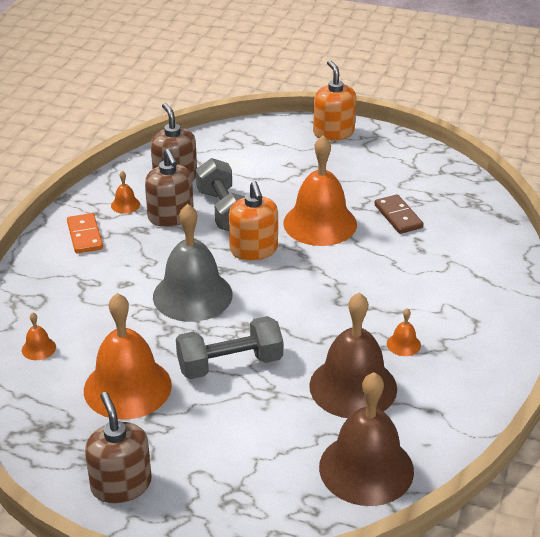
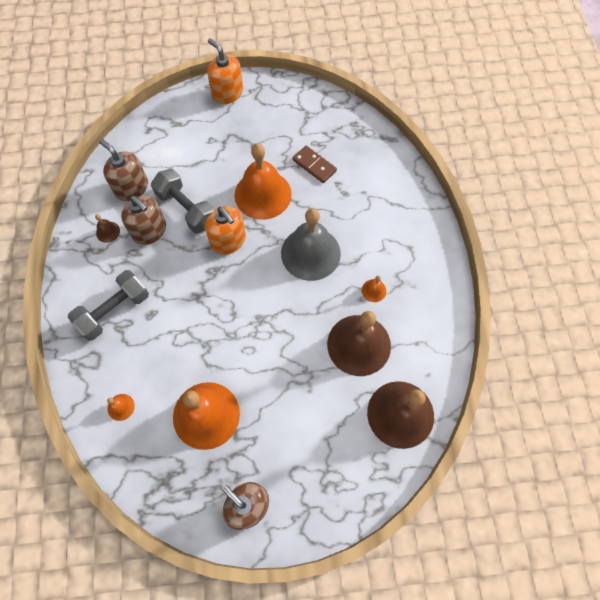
camera: 25 degrees left, 30 degrees up
(84, 235) = (93, 277): orange domino -> none
(125, 205) = (108, 232): orange bell -> brown bell
(192, 295) = (207, 305): grey bell -> grey bell (310, 253)
(230, 364) = (267, 361): grey dumbbell -> grey dumbbell (114, 311)

